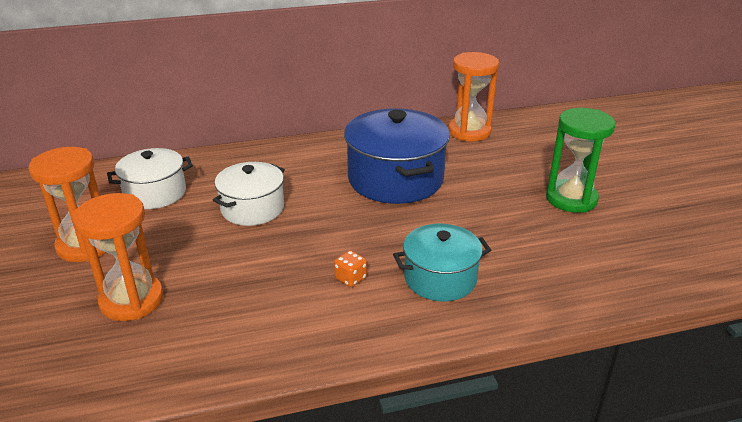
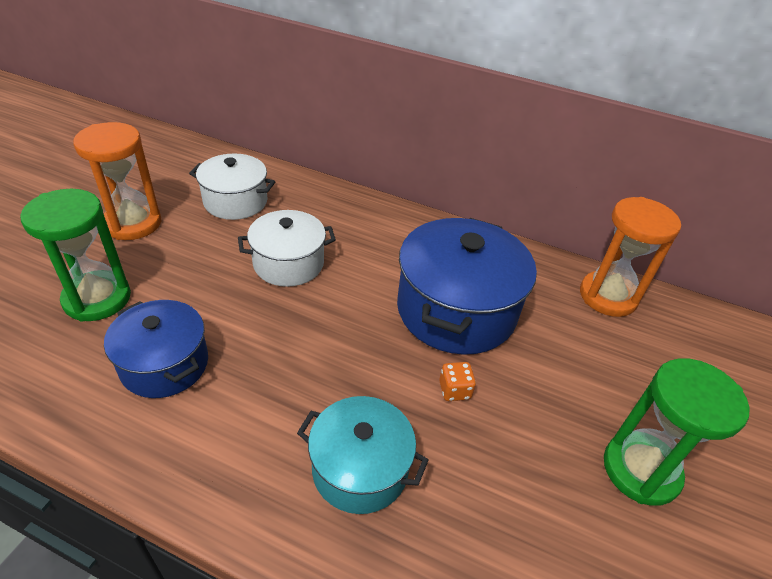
camera: 35 degrees right, 10 degrees up
(132, 300) = (97, 298): orange hourglass -> green hourglass
(246, 304) = (165, 364): none -> blue pot
(350, 278) = (277, 402): orange dice -> orange dice (454, 390)

